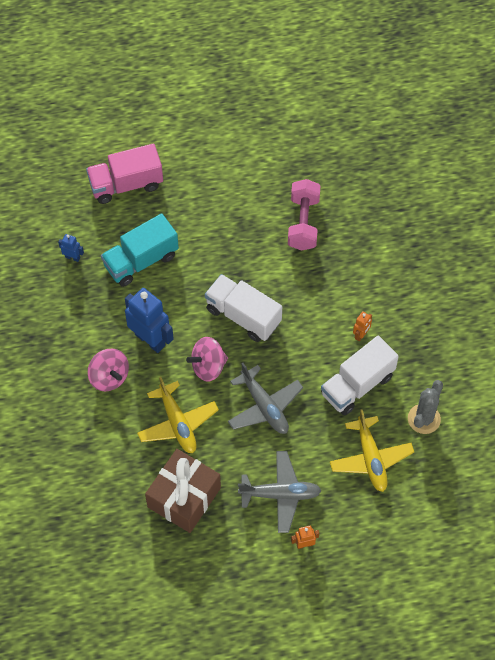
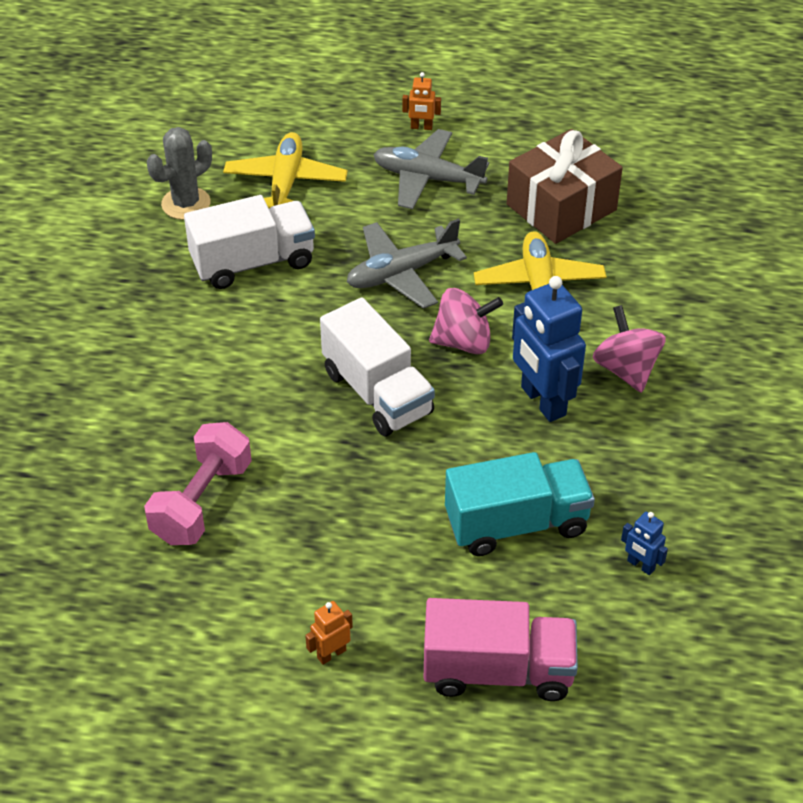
camera: 160 degrees left, 15 degrees down
(264, 406) = (401, 273): grey plane -> grey plane turned 105 degrees counterclockwise
(361, 335) = (208, 319): orange robot -> orange robot (331, 654)

